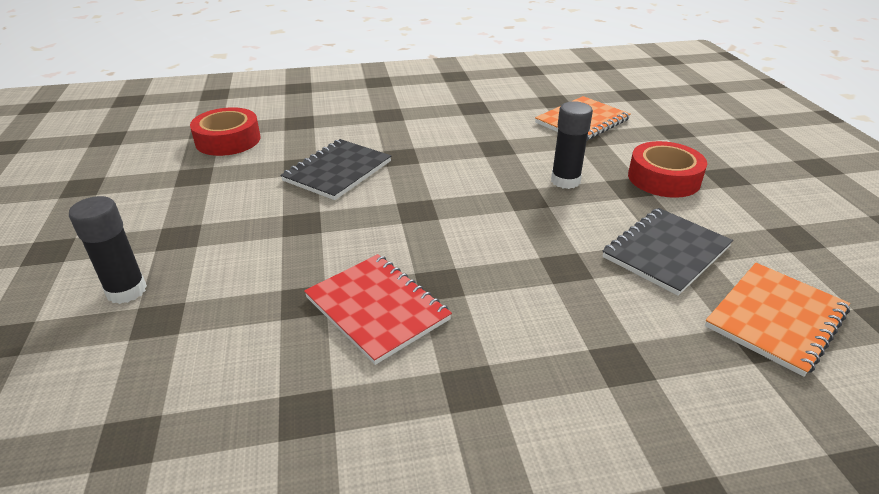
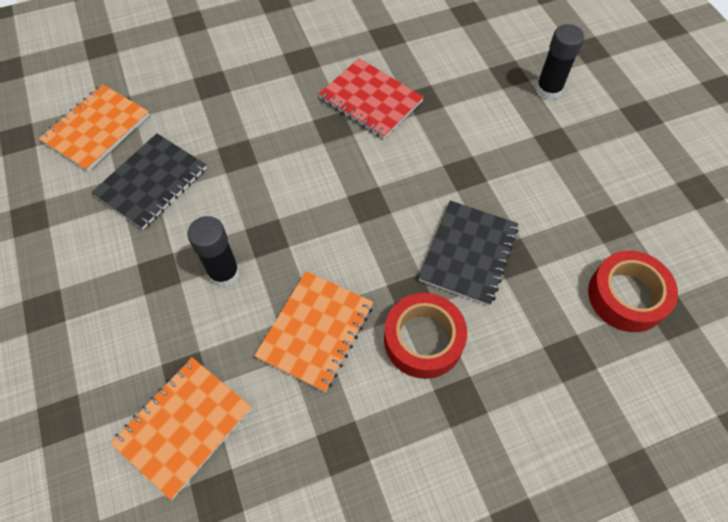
camera: 170 degrees right, 25 degrees up
(485, 147) = (315, 331): none -> orange notebook
(663, 178) = (115, 294): red tape -> red tape (423, 340)

